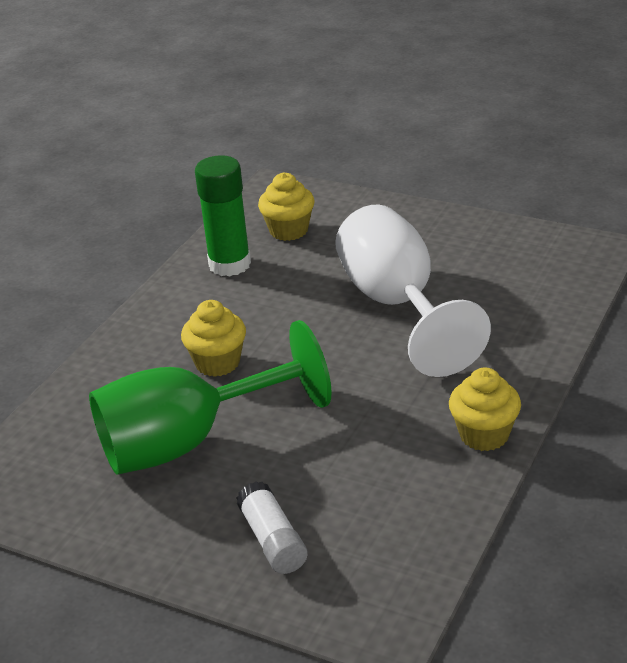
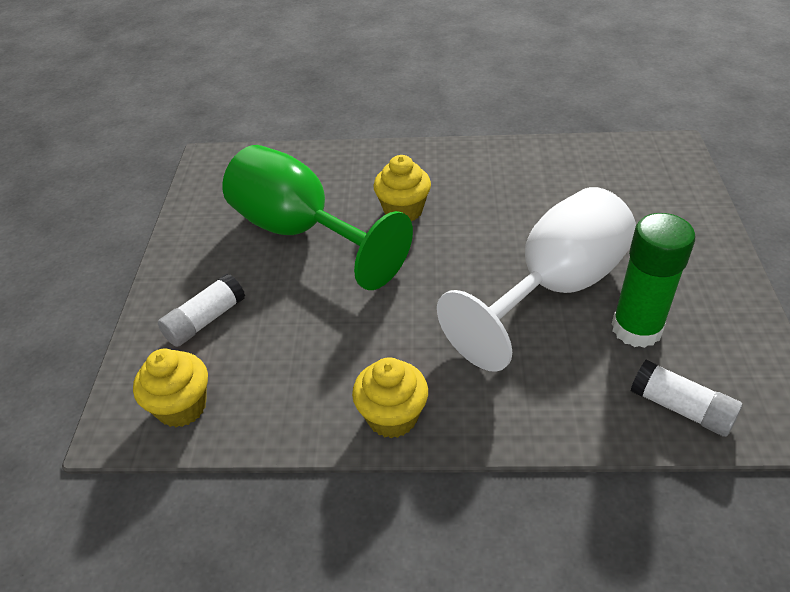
camera: 65 degrees right, 10 degrees up
(229, 264) = (537, 167): green glue stick -> green glue stick (636, 329)
(289, 230) = (614, 180): yellow cupcake -> yellow cupcake (181, 407)
(560, 287) = (681, 408): none -> white glue stick

